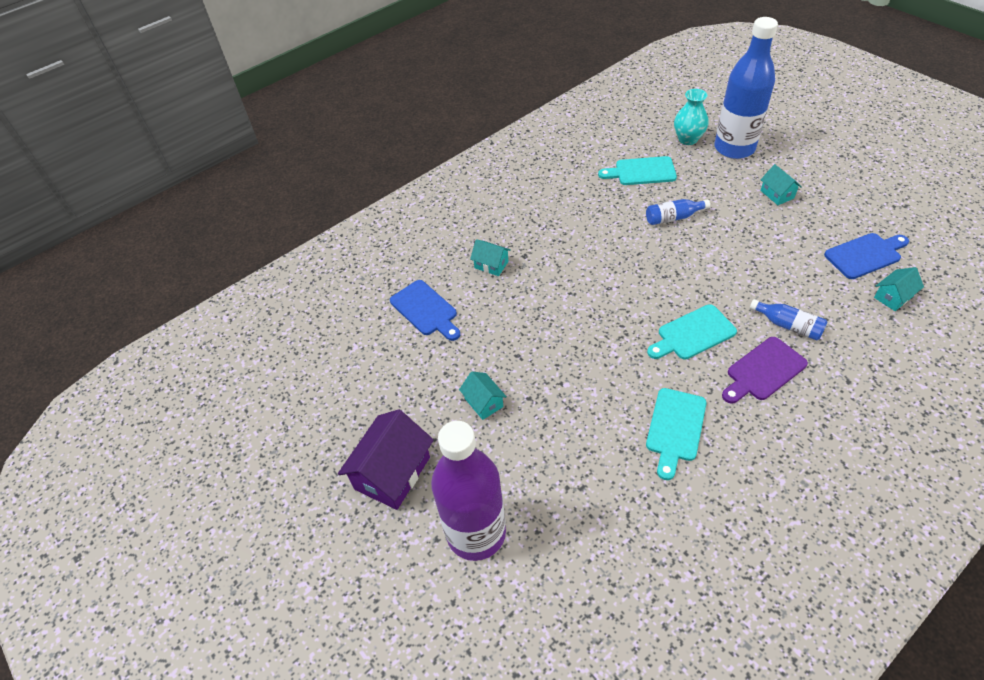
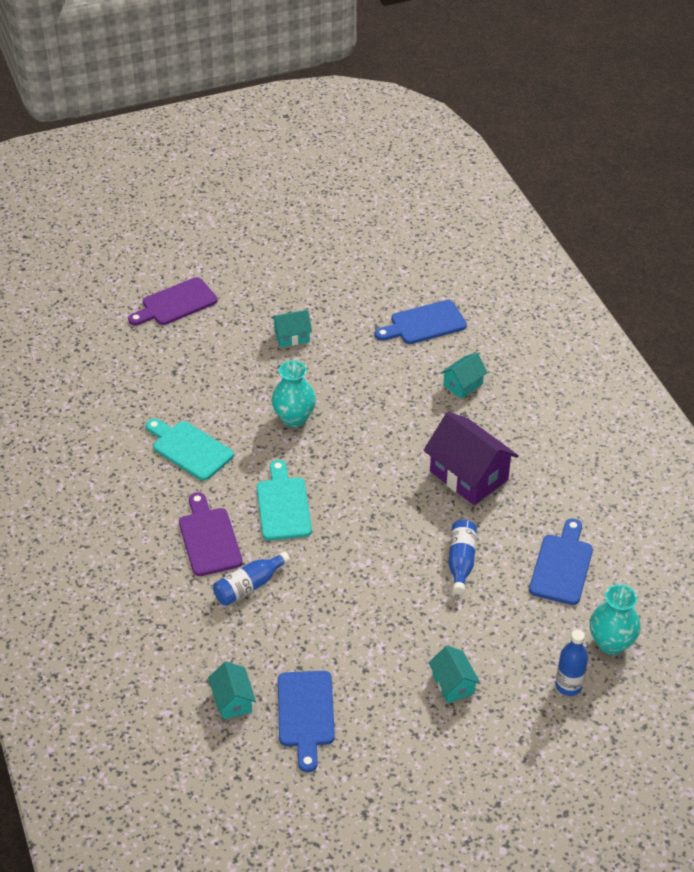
camera: 105 degrees right, 5 degrees down
(392, 473) = (256, 270): purple house -> purple house (469, 475)
(476, 533) = (176, 303): purple bottle -> purple cutting board
(590, 362) = (294, 418): none -> turquoise vase
(641, 172) = (562, 566): turquoise cutting board -> blue cutting board
(734, 148) = (568, 686): blue bottle -> blue bottle, size x0.44
(777, 194) = (453, 684): turquoise house -> turquoise house turned 75 degrees clockwise

